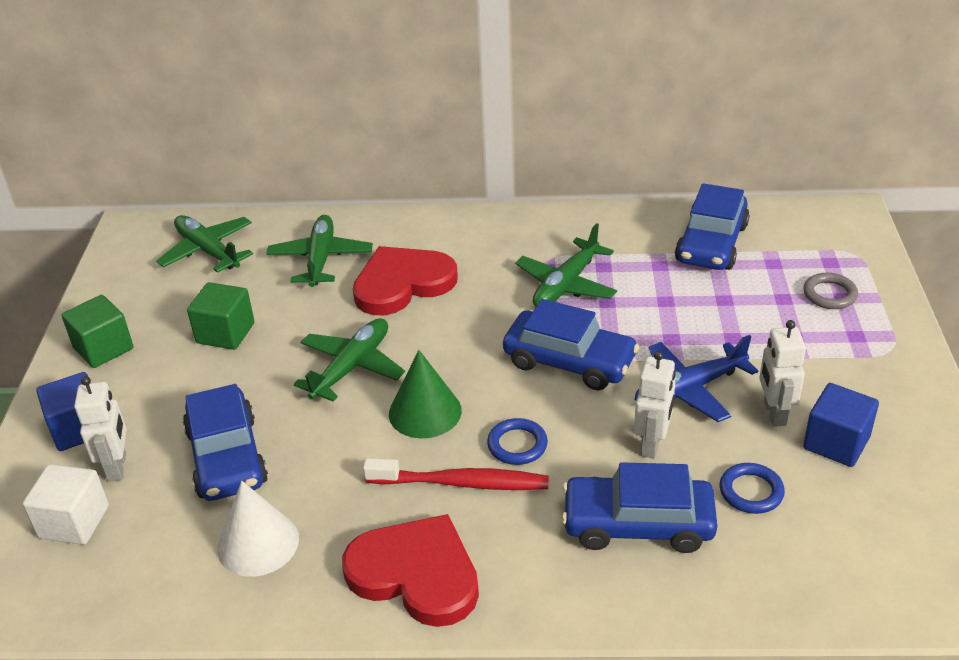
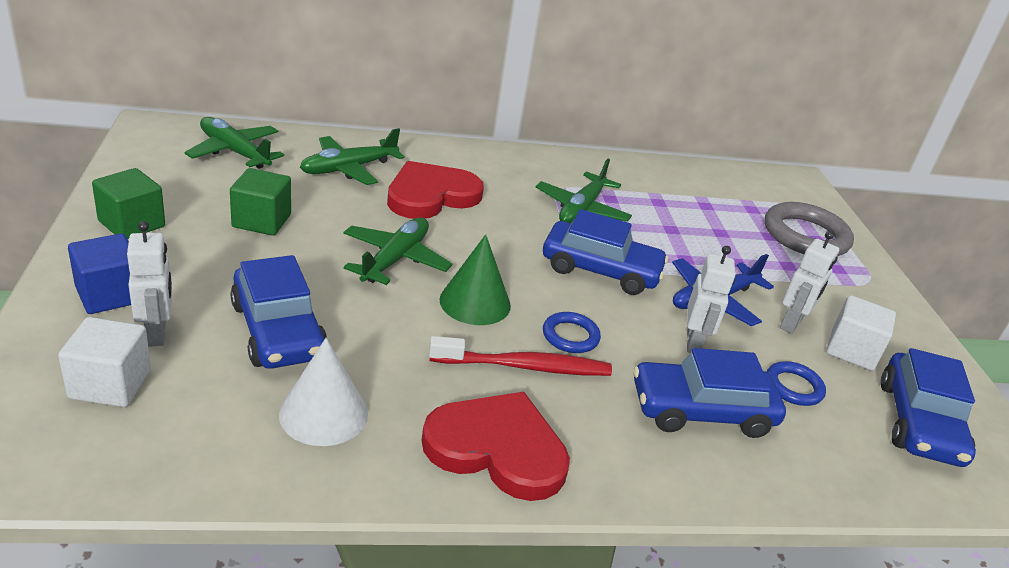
camera: 15 degrees left, 5 degrees down
(321, 259) = (348, 168): green plane -> green plane turned 120 degrees counterclockwise
(711, 243) = (697, 190): blue car -> blue car (919, 423)
(774, 413) = (791, 324): white robot -> white robot turned 135 degrees counterclockwise
(829, 294) = (805, 236): grey ring -> grey ring, size x1.92
(836, 443) = (851, 350): blue cube -> white cube

